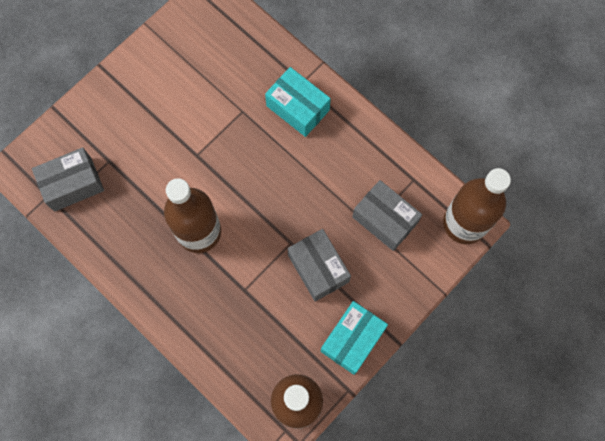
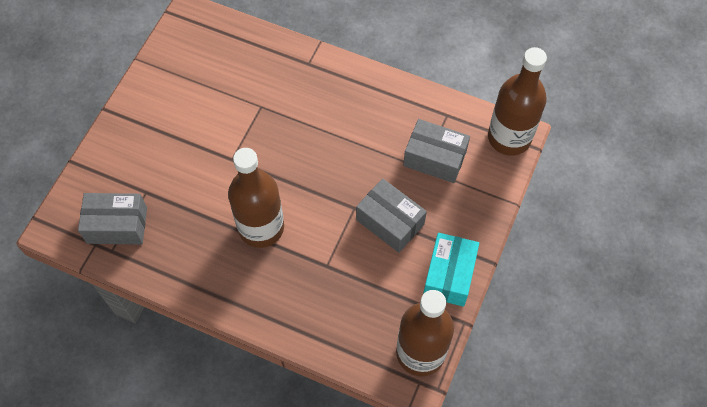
camera: 20 degrees left, 10 degrees down
(73, 184) = (117, 225): grey box -> grey box turned 45 degrees clockwise
(297, 108) = (313, 87): turquoise box -> none

